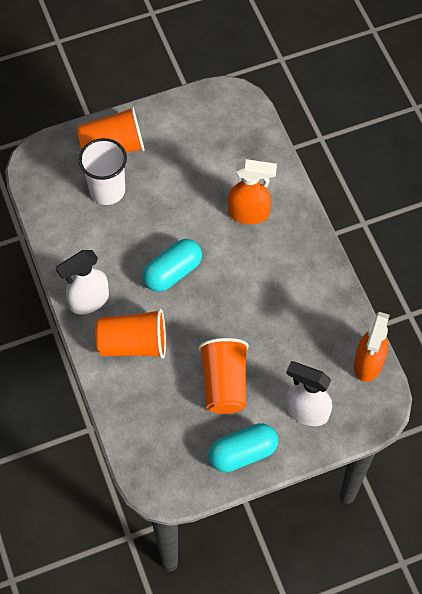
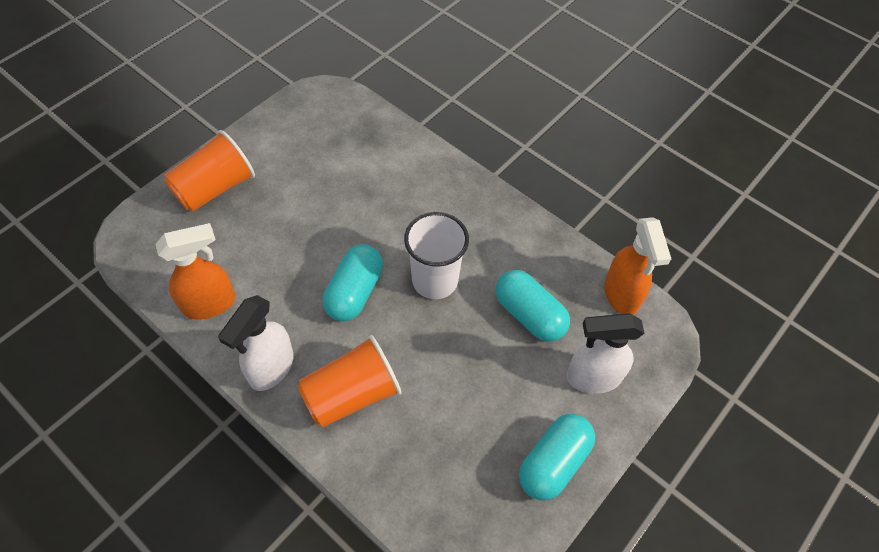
camera: 30 degrees left, 5 degrees down
(107, 190) = (231, 236): white cup -> white cup (435, 280)
(224, 383) = (484, 390): orange cup -> none
(249, 213) = (404, 196): orange spray bottle -> orange spray bottle (210, 303)
(289, 346) = (529, 315): none -> turquoise capsule

